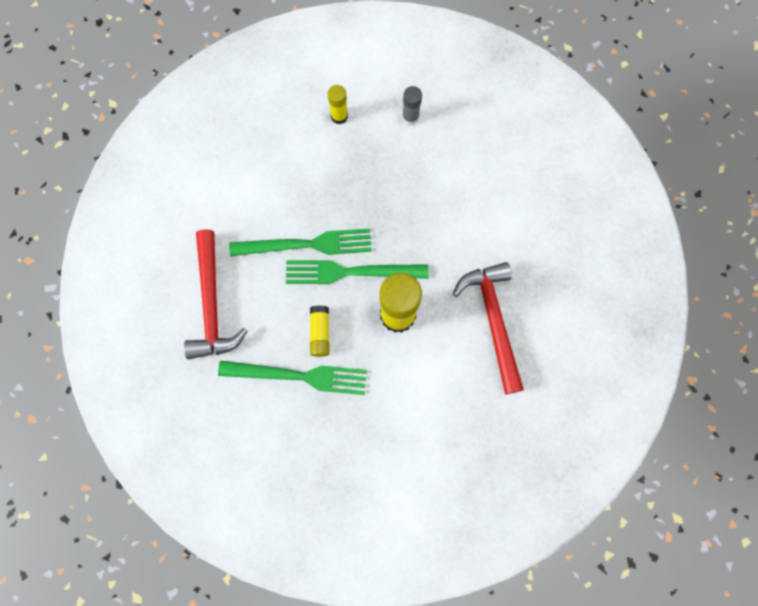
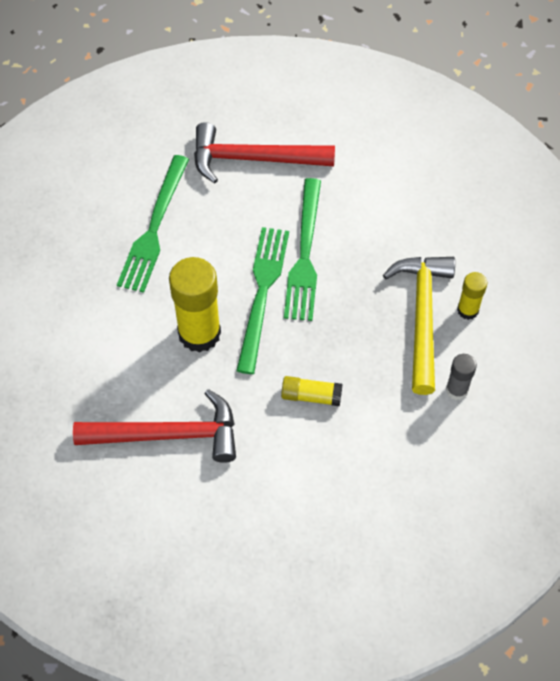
camera: 100 degrees right, 15 degrees down
(320, 333) = (197, 253): yellow glue stick -> yellow glue stick (311, 396)
(351, 148) = (422, 316): none -> yellow hammer

